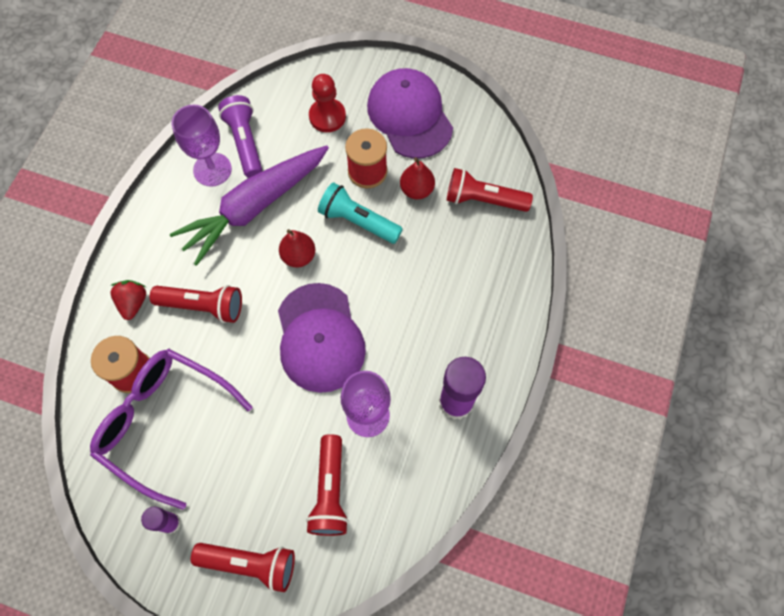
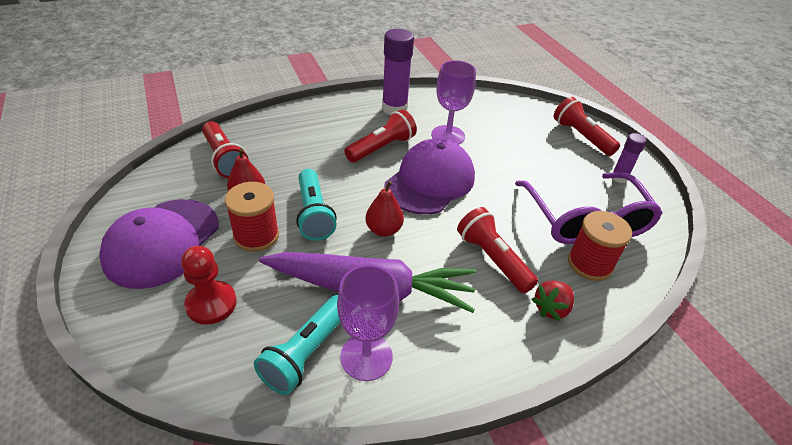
camera: 135 degrees left, 25 degrees down
(245, 142) = (306, 353): purple flashlight -> turquoise flashlight
(330, 491) = (506, 128): red flashlight -> red flashlight (382, 148)

